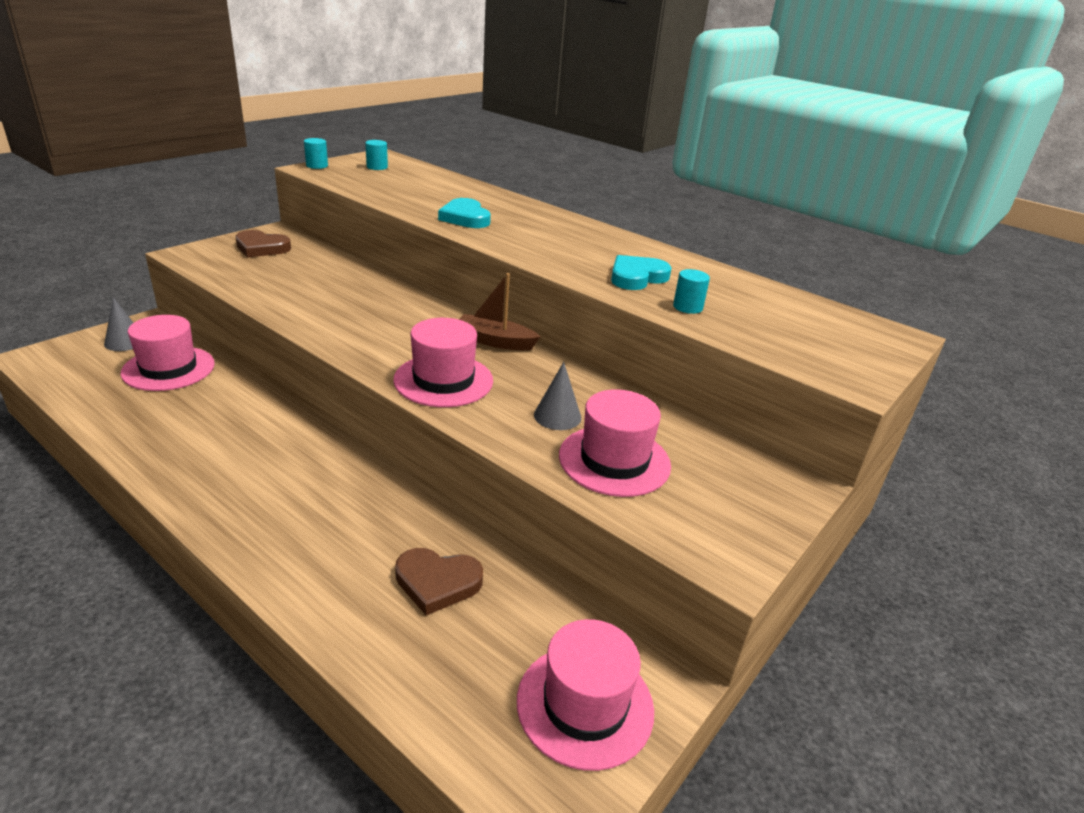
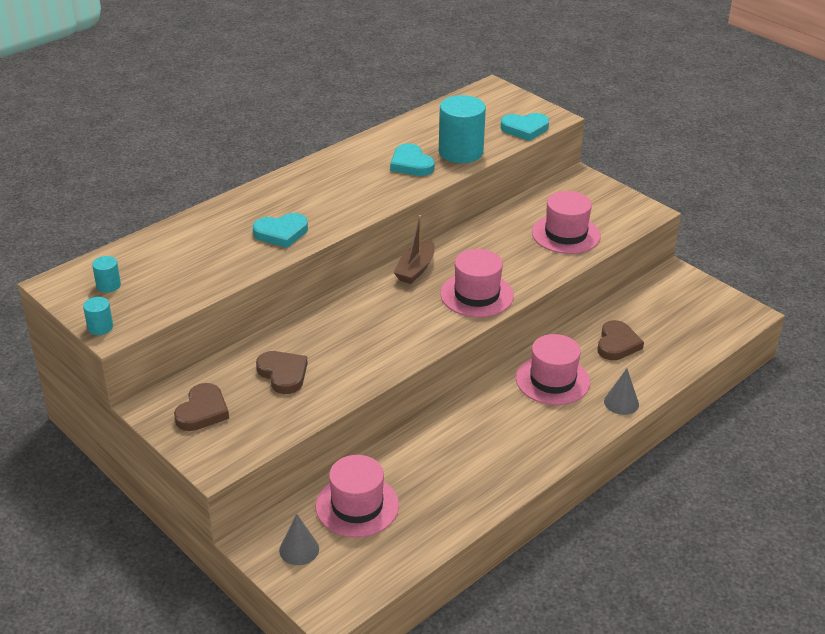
camera: 80 degrees left, 5 degrees up
(305, 276) = (283, 374): none -> brown heart
(557, 416) = (519, 250): grey cone -> grey cone (621, 402)
(585, 704) = (692, 299): pink hat -> pink hat (552, 380)
(687, 307) = (461, 152): turquoise cylinder -> turquoise cylinder, size x2.18
(793, 356) = (525, 129): none -> turquoise heart

